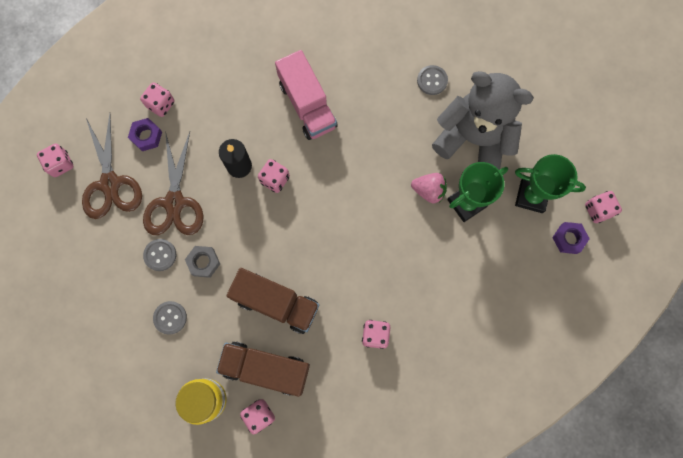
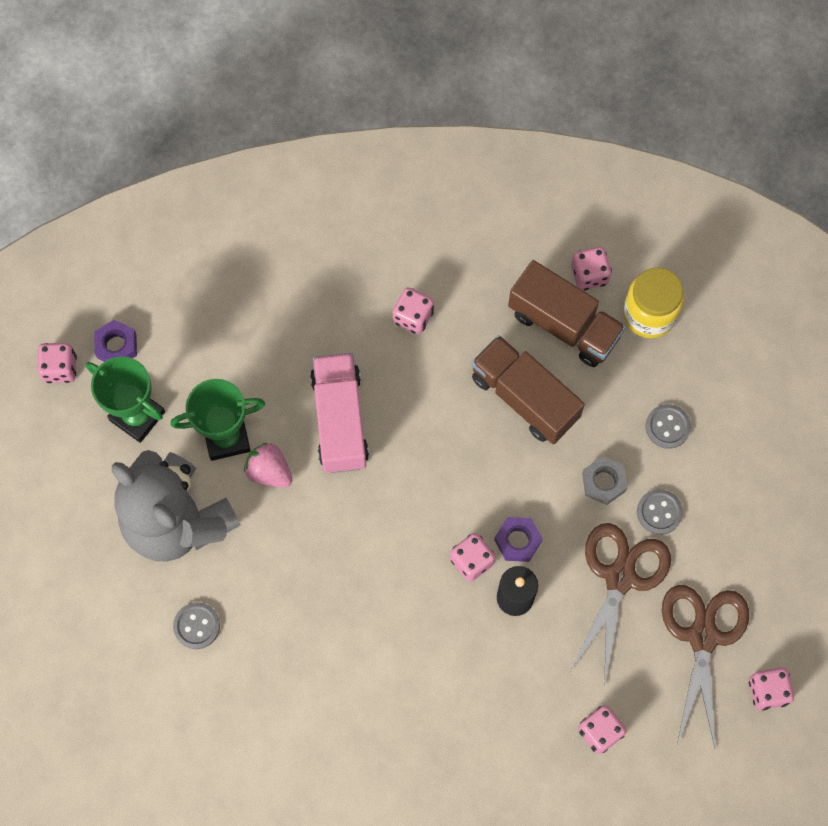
camera: 160 degrees left, 5 degrees down
(146, 136) = (633, 689): purple nut -> purple nut (517, 541)
(307, 105) = (388, 653): pink truck -> pink truck (340, 420)

